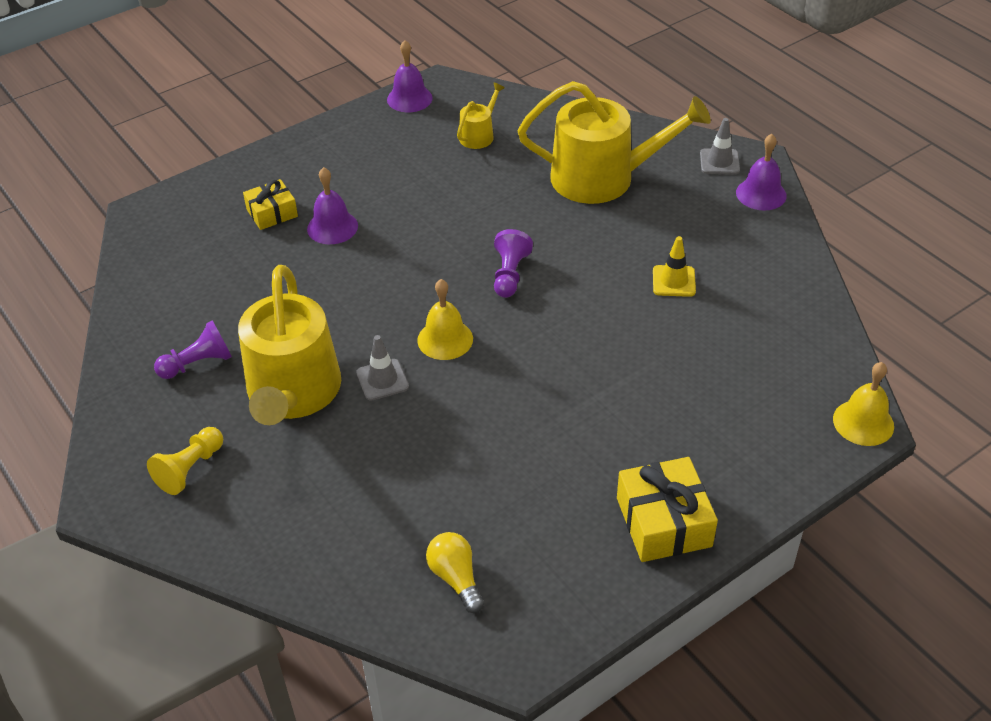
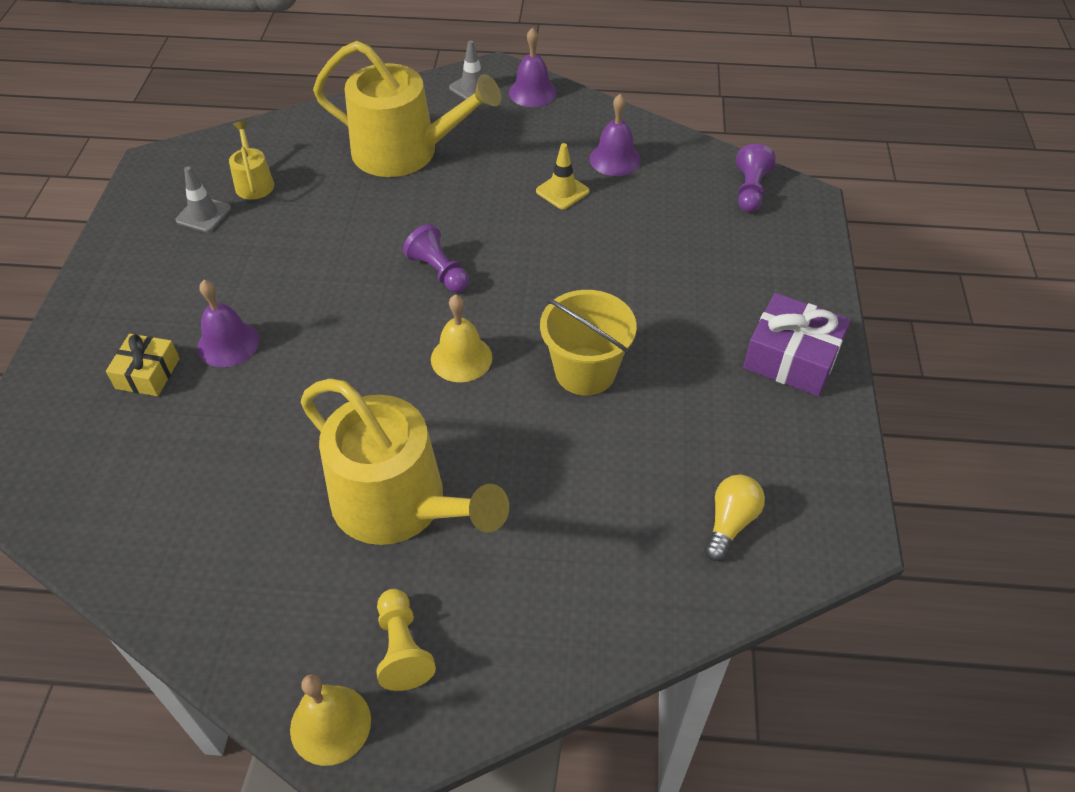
camera: 50 degrees left, 5 degrees up
(198, 363) = (271, 556): purple pawn -> purple pawn (750, 190)
(382, 380) = (458, 429): grey traffic cone -> grey traffic cone (203, 214)
(409, 98) = (143, 192): purple bell -> purple bell (615, 159)
(456, 578) = (730, 523): yellow light bulb -> yellow light bulb turned 105 degrees clockwise
(507, 410) = (585, 371): none -> yellow bucket
(603, 178) = (405, 152): yellow watering can -> yellow watering can turned 60 degrees clockwise
(663, 522) = (791, 358): yellow gift -> purple gift
(863, 422) = (801, 197): yellow bell -> yellow bell (330, 724)

